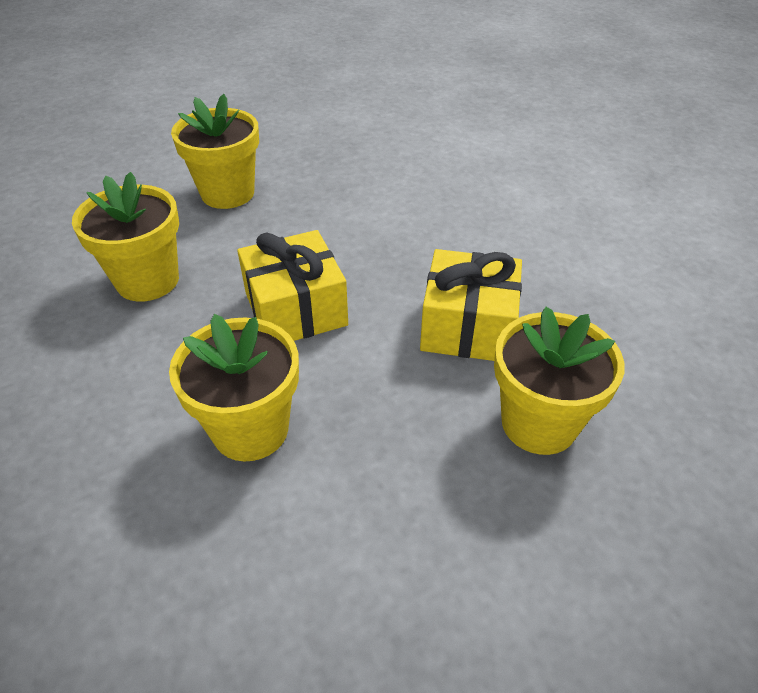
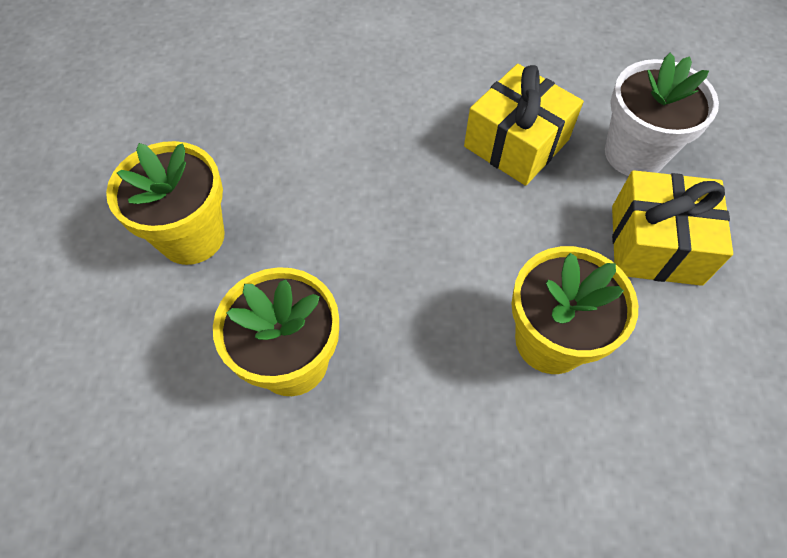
camera: 60 degrees left, 15 degrees up
(295, 309) = (421, 250): yellow gift -> yellow gift (655, 244)
(539, 423) = (634, 154): yellow flower pot -> white flower pot

